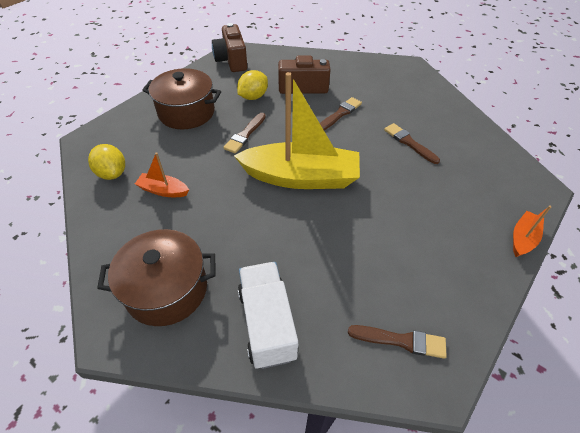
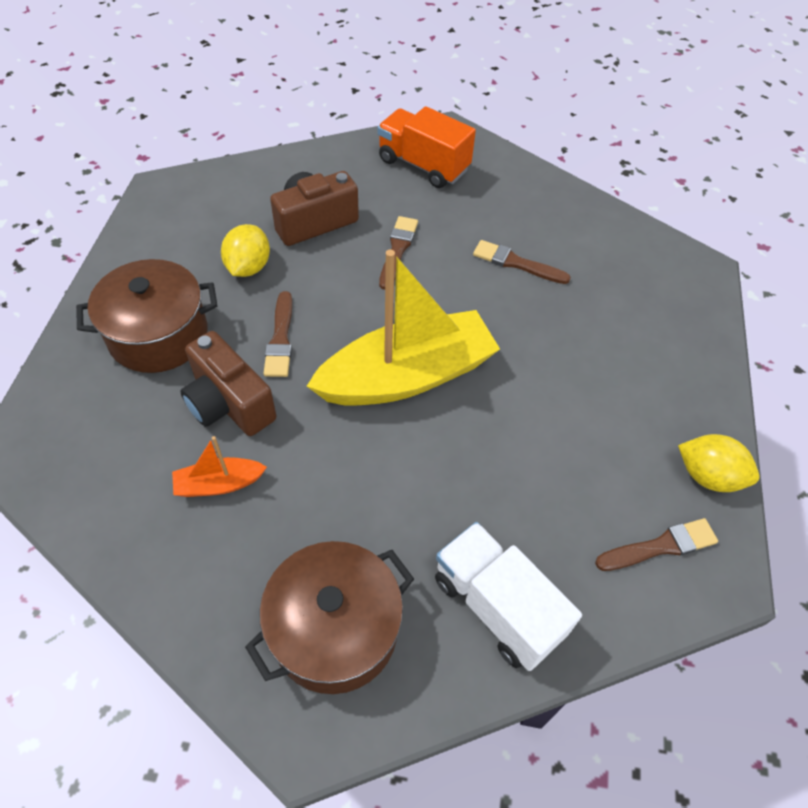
camera: 30 degrees left, 5 degrees up
(112, 173) = (112, 492): yellow lemon -> yellow lemon (708, 476)
(231, 60) = (167, 211): brown camera -> brown camera (229, 403)
(384, 78) = (423, 165): none -> orange truck
(523, 238) = (717, 349): orange boat -> none

